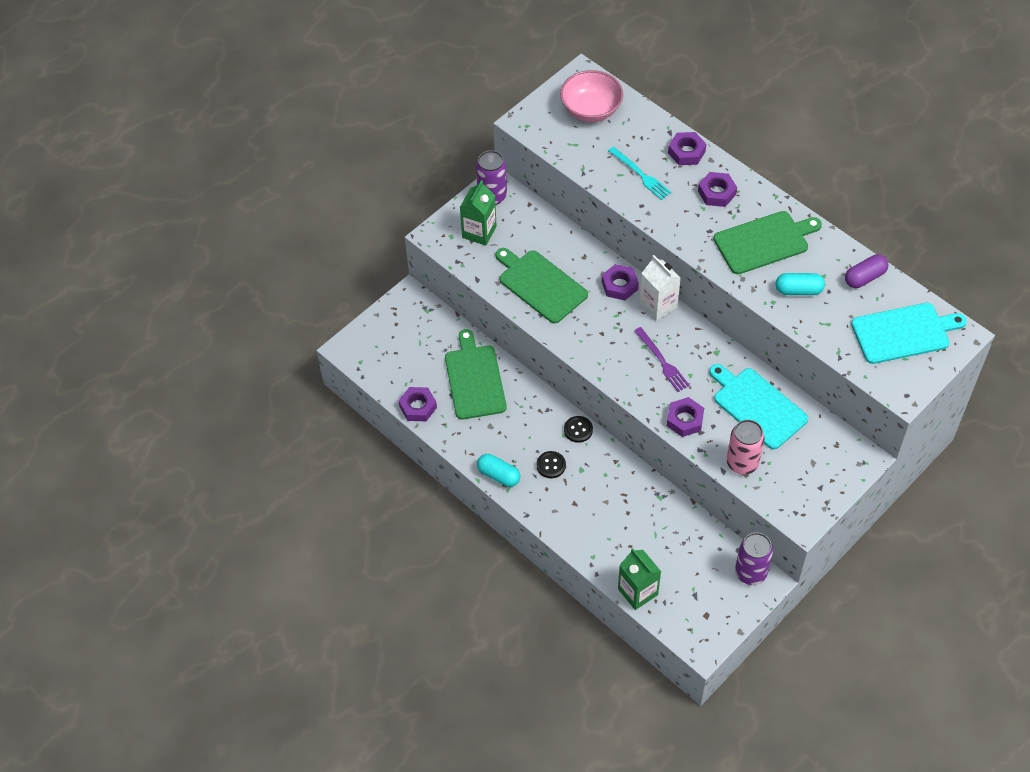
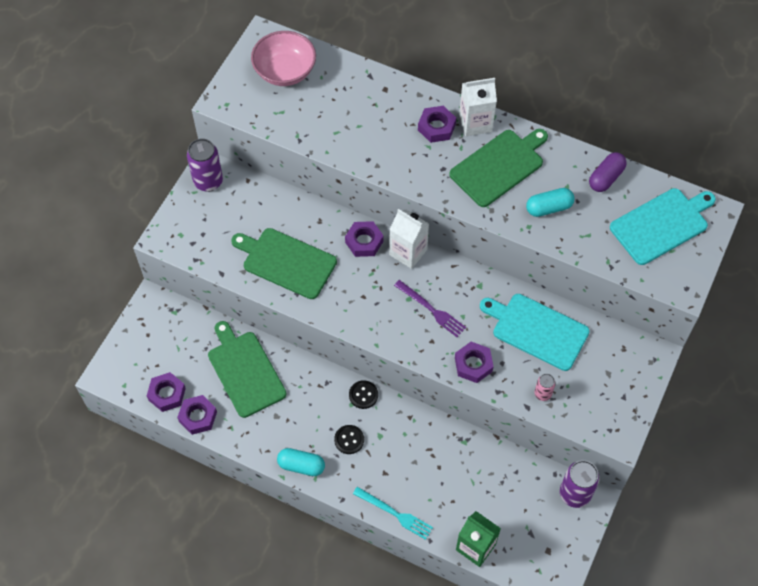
camera: 20 degrees left, 5 degrees up
(479, 232) = (207, 222): green carton -> none
(640, 175) = (356, 127): turquoise fork -> turquoise fork (395, 514)
(686, 152) = (393, 92): purple nut -> purple nut (167, 394)
(742, 463) = (542, 394): pink can -> pink can, size x0.54
(755, 198) = (475, 123): none -> white carton

